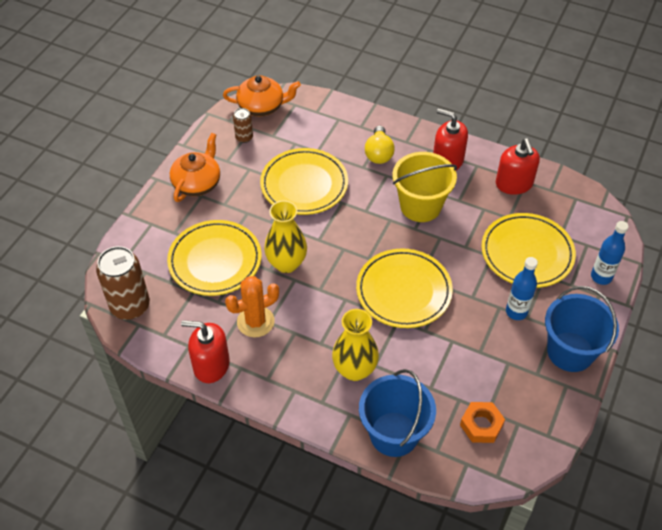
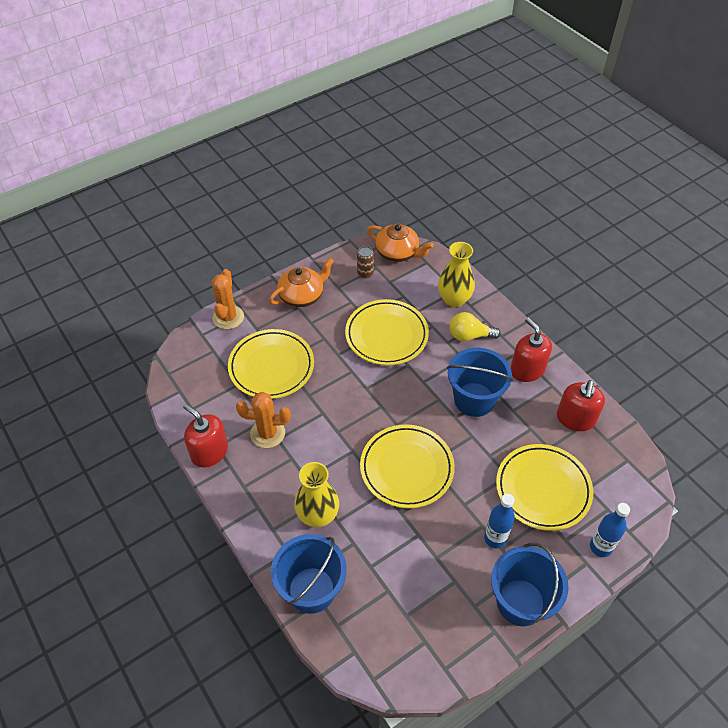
camera: 30 degrees right, 0 degrees up
(130, 306) = (183, 373): brown can -> none
(137, 234) = (228, 317): none -> orange cactus
(286, 263) = (326, 396): yellow vase -> yellow vase (454, 300)
(379, 153) = (469, 336): yellow light bulb -> yellow light bulb turned 60 degrees clockwise
(420, 206) = (474, 399): yellow bucket -> blue bucket
(481, 425) = (391, 624): orange nut -> none

